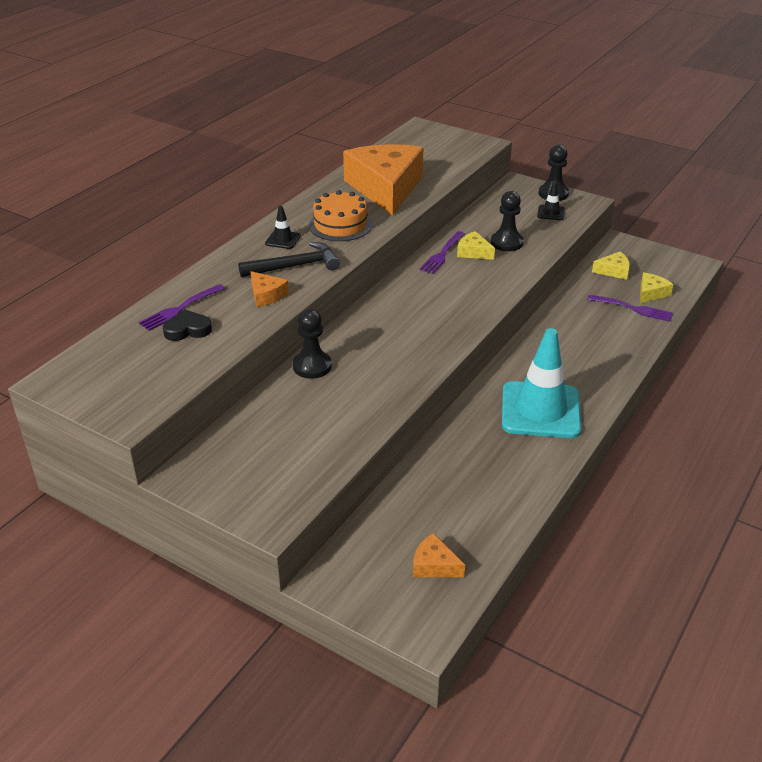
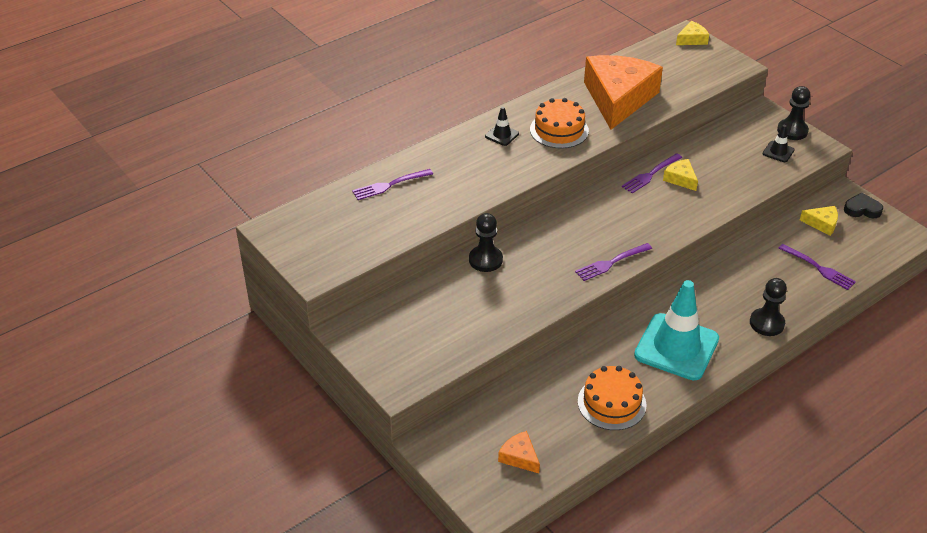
camera: 20 degrees right, 5 degrees up
(187, 330) = (388, 207): black heart -> black heart (862, 209)
(266, 295) = (465, 188): orange cheese -> none
(295, 266) = (501, 164): black hammer -> none
(446, 339) = (611, 262): none -> purple fork
(504, 481) = (611, 403): none -> orange cake
(506, 243) = (717, 175): black pawn -> black pawn (766, 323)
(651, 293) = (846, 256): yellow cheese -> yellow cheese (692, 39)

